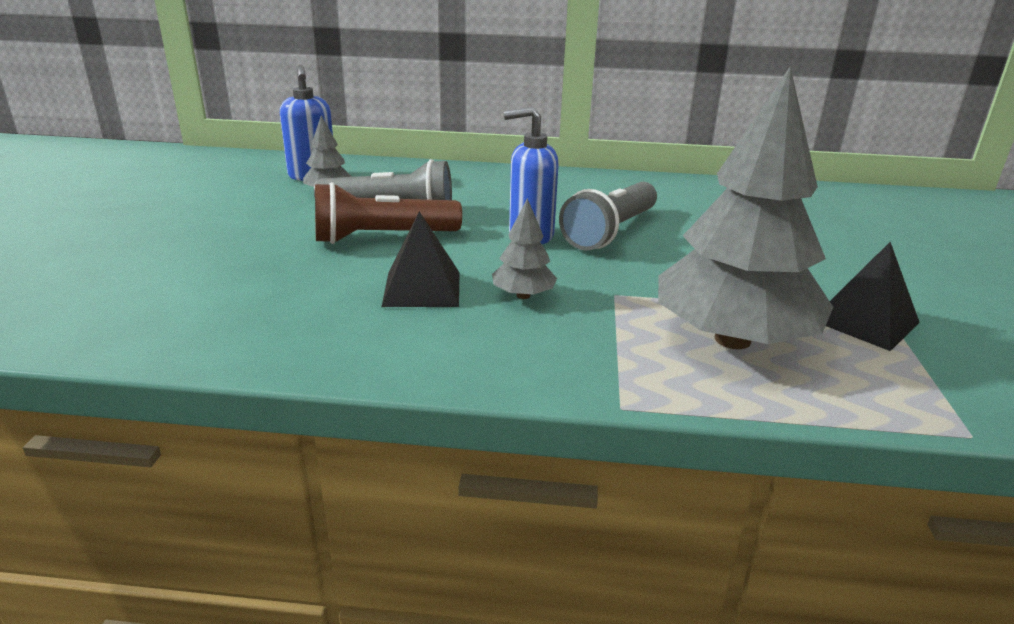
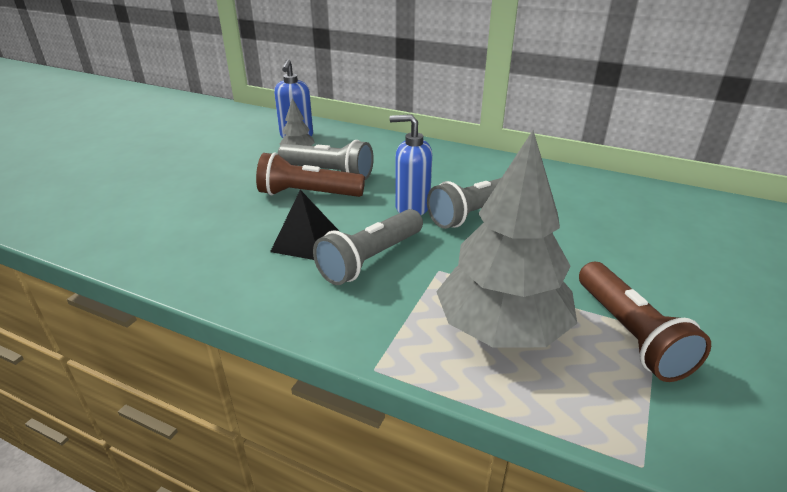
camera: 20 degrees right, 5 degrees up
(523, 295) = (371, 259): grey tree -> grey flashlight
(865, 321) = (630, 334): black pyramid -> brown flashlight

